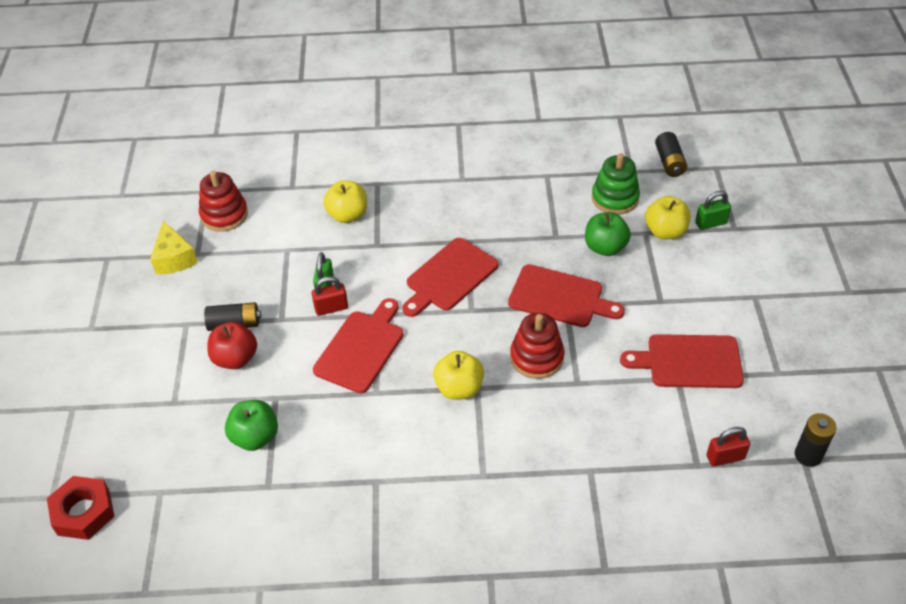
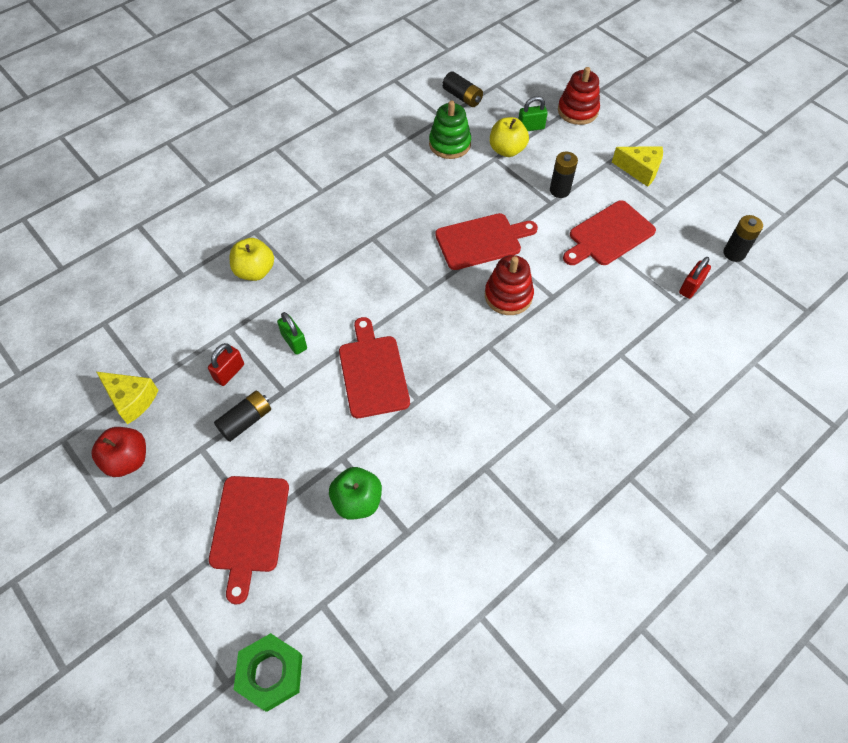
camera: 40 degrees left, 10 degrees up
(83, 512) = (270, 673): red nut -> green nut
(224, 215) = (142, 334): red stacking toy -> red stacking toy (577, 111)
(235, 358) = (276, 449): red apple -> red apple (127, 460)
(331, 308) = (316, 355): red padlock -> red padlock (229, 372)
(449, 277) = (386, 273): red cutting board -> red cutting board (249, 528)
(459, 388) = (476, 355): yellow apple -> none
(605, 247) = (477, 185): green apple -> none
(681, 295) = (559, 190): none -> black battery
(710, 223) = (530, 127): green padlock -> green padlock turned 45 degrees clockwise
(786, 321) = (640, 170): none -> yellow cheese

